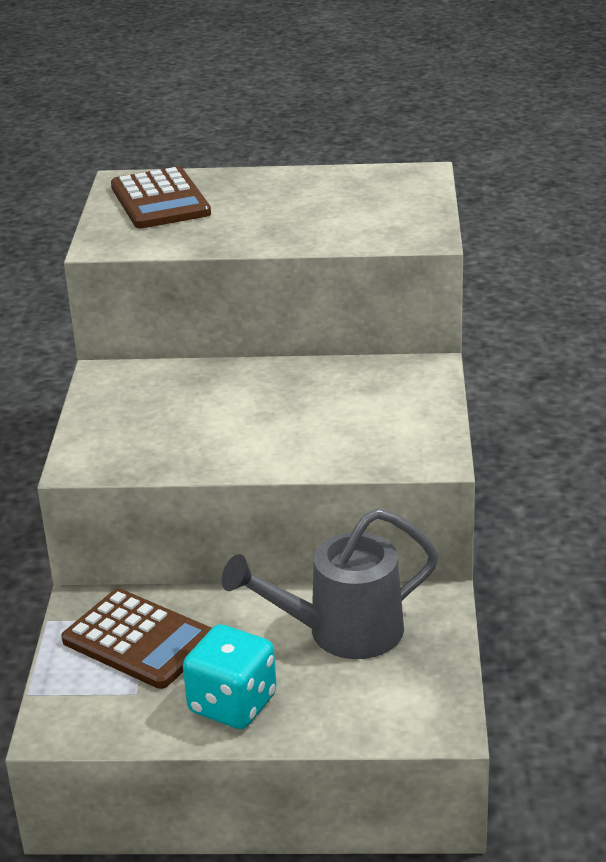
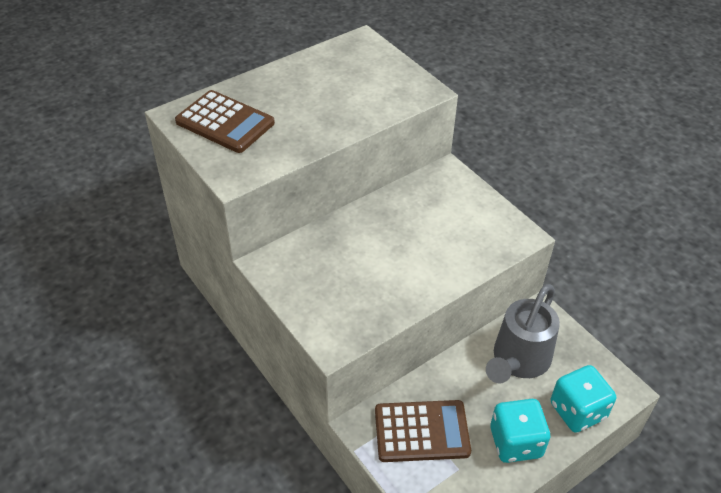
camera: 40 degrees left, 15 degrees up
(351, 714) = (577, 411): none -> turquoise dice

